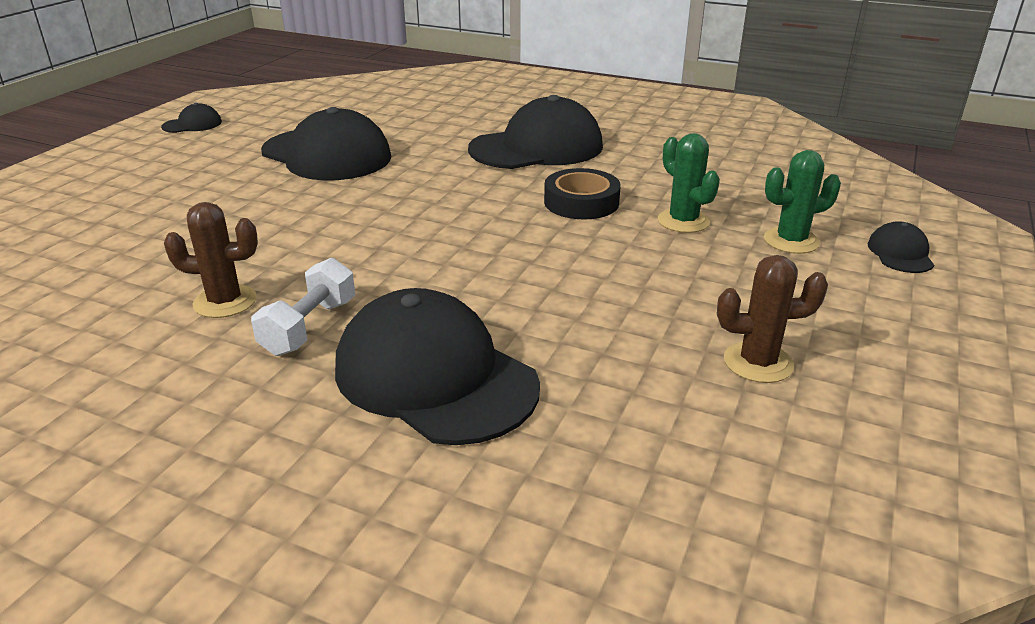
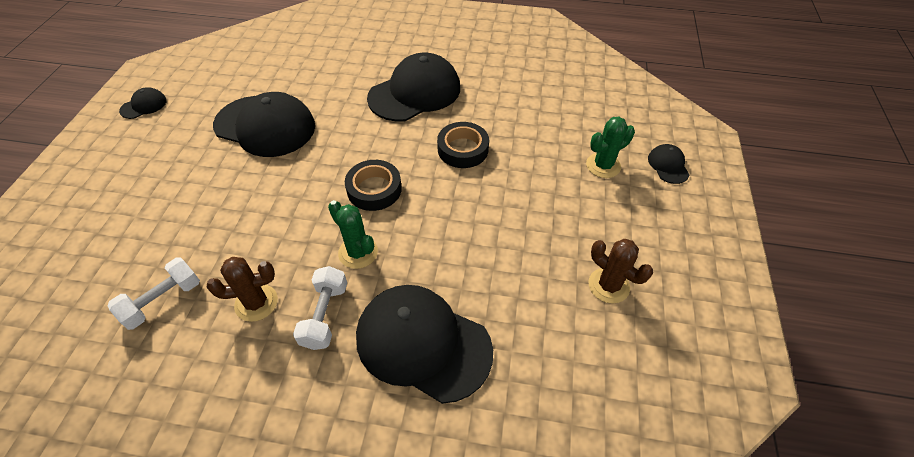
camera: 15 degrees left, 20 degrees up
(110, 282) = (163, 301): none -> white dumbbell
(439, 223) = (374, 189): none -> black tape
(683, 221) = (533, 158): green cactus -> green cactus (358, 252)
(758, 362) = (608, 285): brown cactus -> brown cactus turned 60 degrees clockwise

